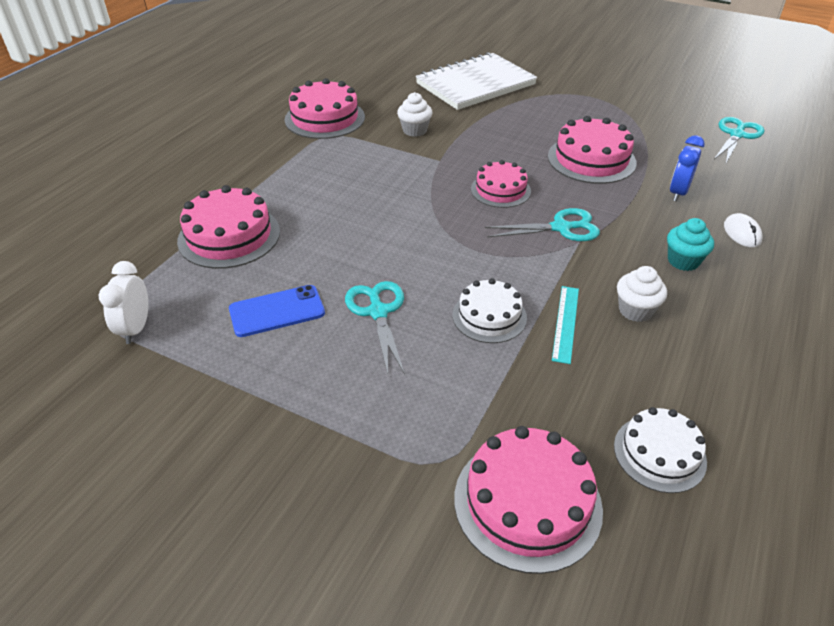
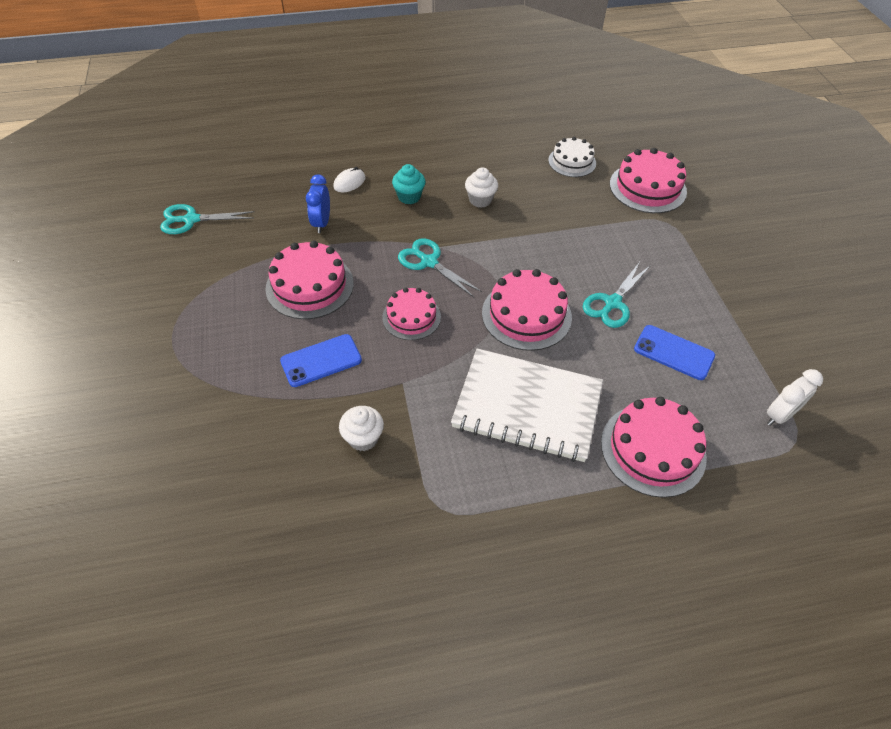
camera: 130 degrees left, 10 degrees up
(325, 118) = (408, 545): pink cake -> pink cake (526, 315)
(475, 84) = (206, 451): white notebook -> white notebook (527, 407)
(489, 316) = (555, 253): white cake -> none
(502, 138) = (321, 360): none -> blue phone
(565, 323) = (523, 221): turquoise ruler -> none
(678, 193) = (322, 223): blue clock -> blue clock turned 105 degrees clockwise

